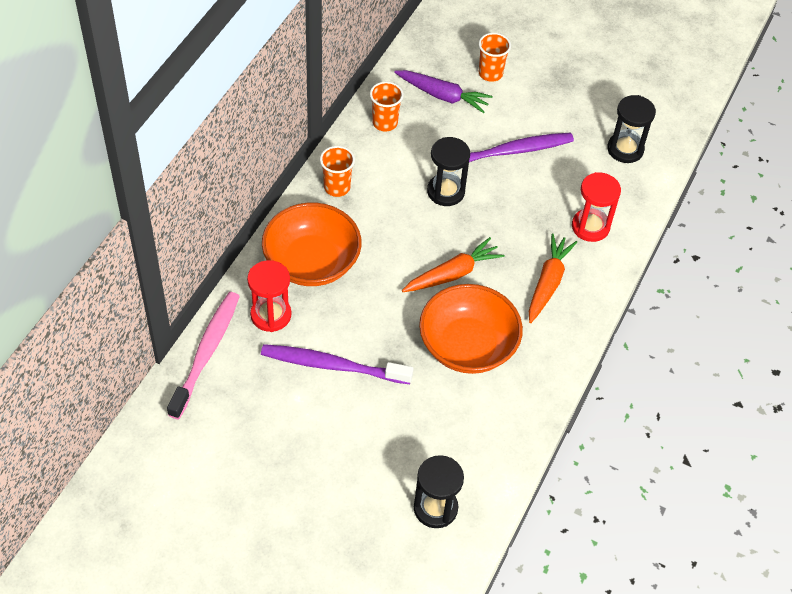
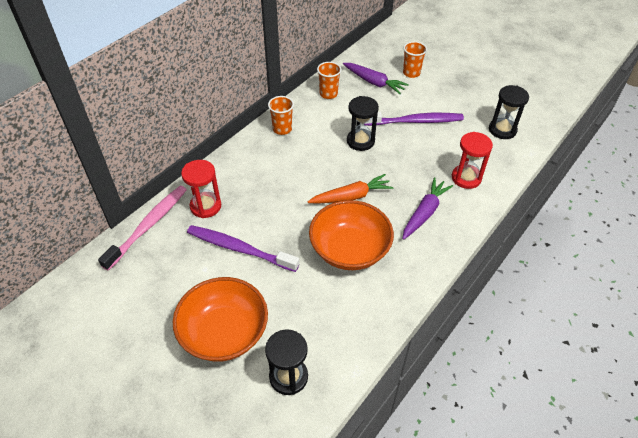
camera: 15 degrees right, 5 degrees down
(312, 262) = (248, 175): orange bowl -> orange bowl (224, 332)
(548, 283) = (424, 213): orange carrot -> purple carrot

